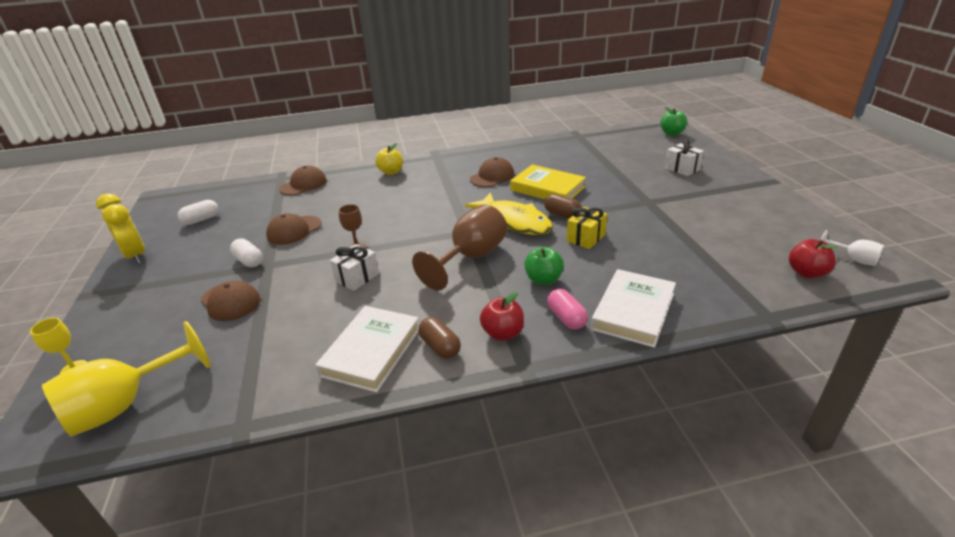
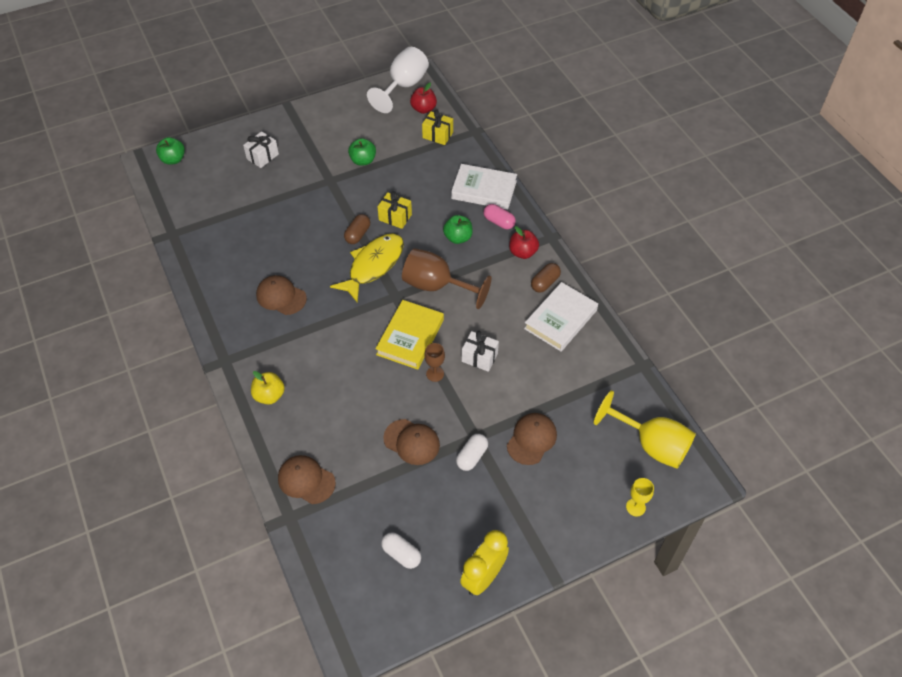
camera: 105 degrees left, 20 degrees up
(371, 352) = (560, 319): white book -> white book turned 60 degrees counterclockwise
(547, 188) = (307, 249): yellow book -> yellow book (410, 337)
(566, 318) = (499, 222): pink capsule -> pink capsule turned 75 degrees clockwise
(684, 222) = (363, 161): none -> green apple
(749, 280) = (437, 135): none -> yellow gift
(853, 259) = (403, 86): white goblet -> white goblet, size x2.06

